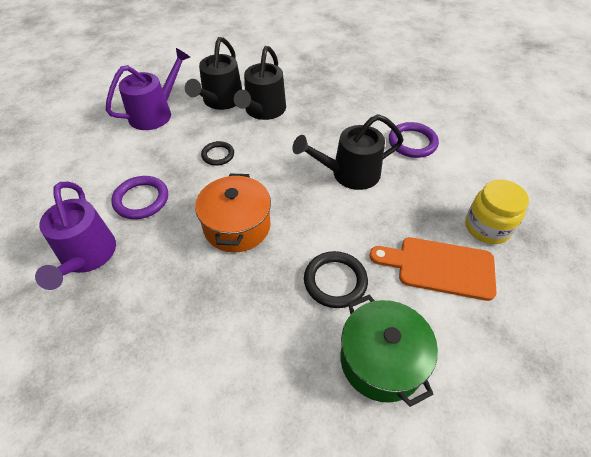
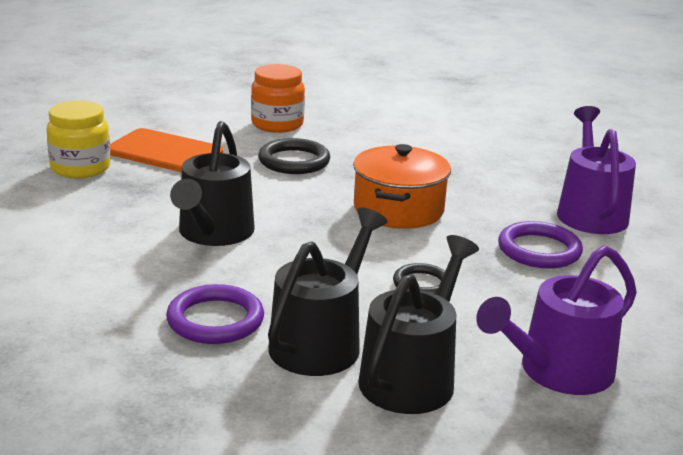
camera: 170 degrees left, 25 degrees down
(350, 174) = (213, 233): black watering can -> black watering can turned 105 degrees clockwise
(381, 360) = (277, 124): green pot -> orange jar
(412, 142) = (76, 253): purple ring -> purple ring (215, 320)

